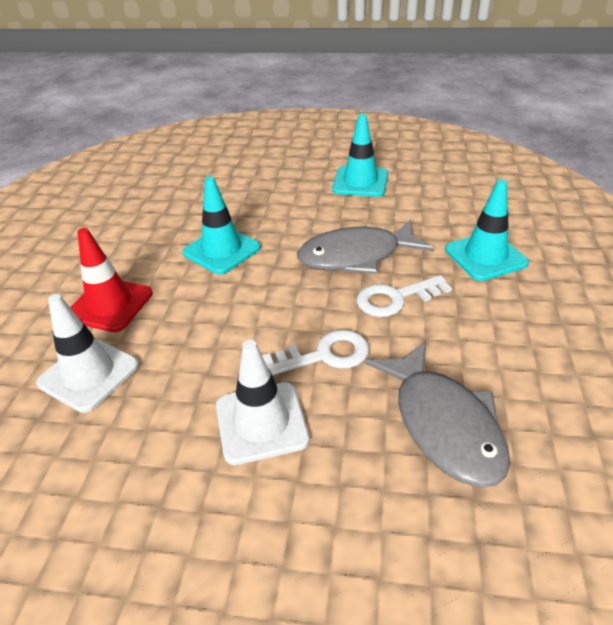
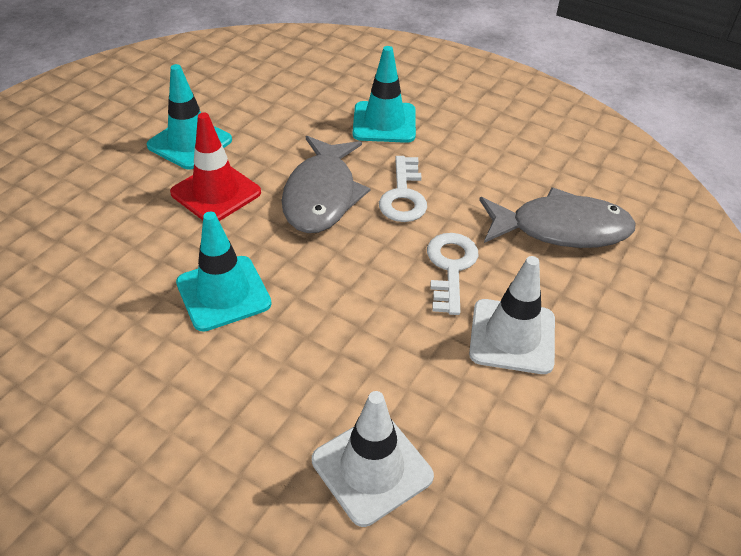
camera: 70 degrees left, 5 degrees up
(110, 305) = (252, 427): red traffic cone -> red traffic cone (216, 193)

